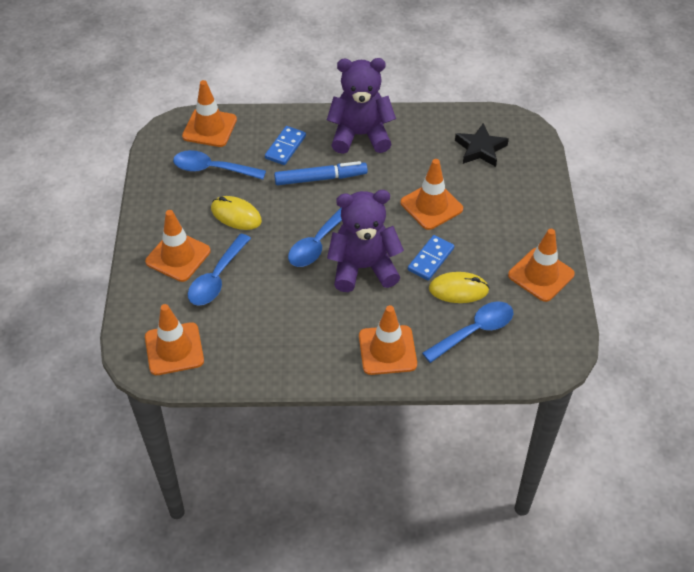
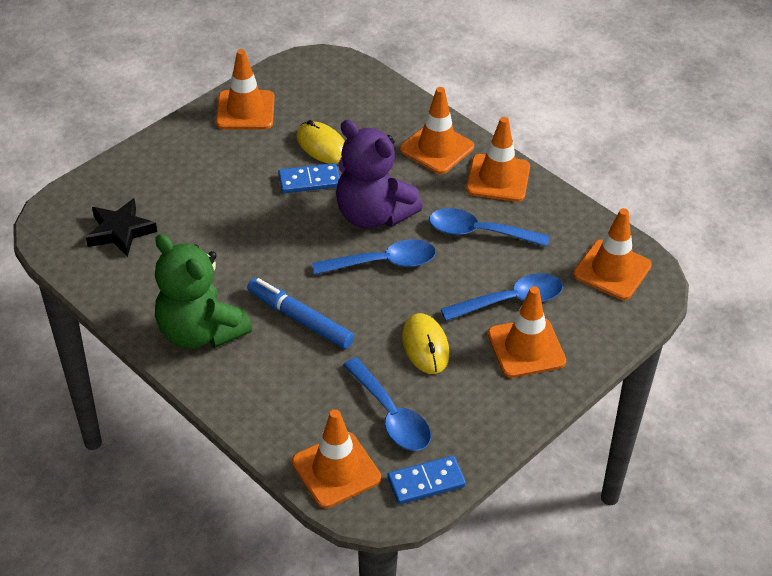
camera: 135 degrees left, 5 degrees down
(285, 147) = (288, 380): blue domino -> blue domino (426, 482)
(360, 135) = (200, 332): purple teddy bear -> green teddy bear
(431, 206) = (242, 218): orange traffic cone -> orange traffic cone (498, 178)
(474, 331) = (354, 114): blue spoon -> blue spoon (479, 232)

